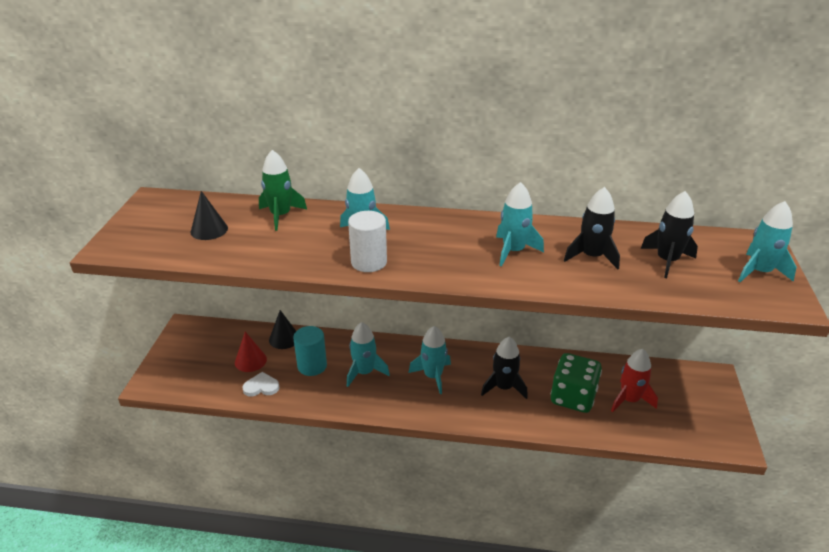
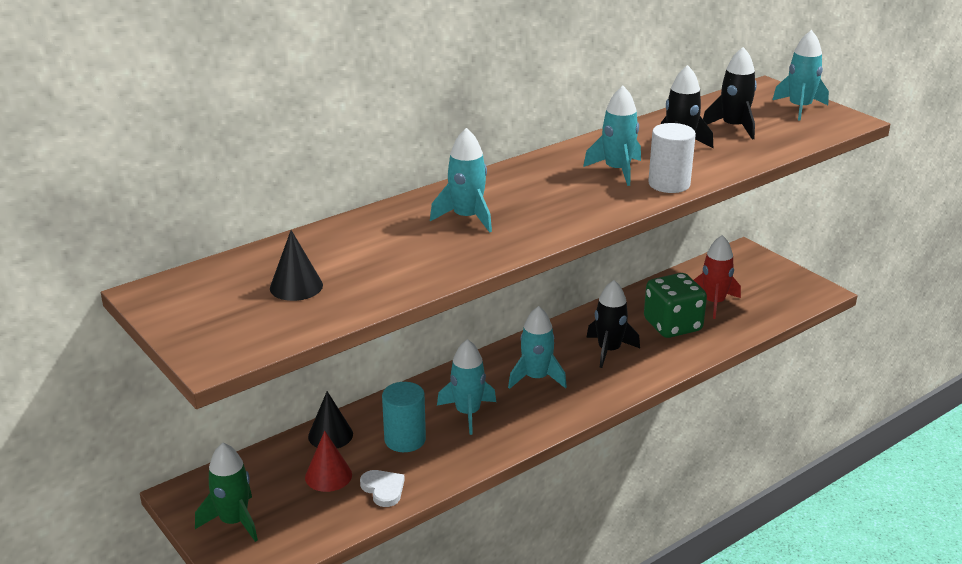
camera: 45 degrees left, 5 degrees down
(261, 387) = (383, 489): white heart -> white heart turned 105 degrees clockwise
(281, 215) = (347, 239): green rocket -> green rocket (234, 521)
(369, 262) = (518, 234): white cylinder -> white cylinder (669, 184)

